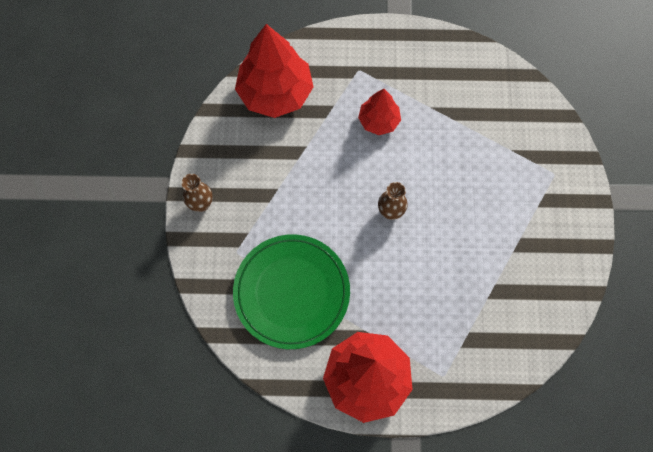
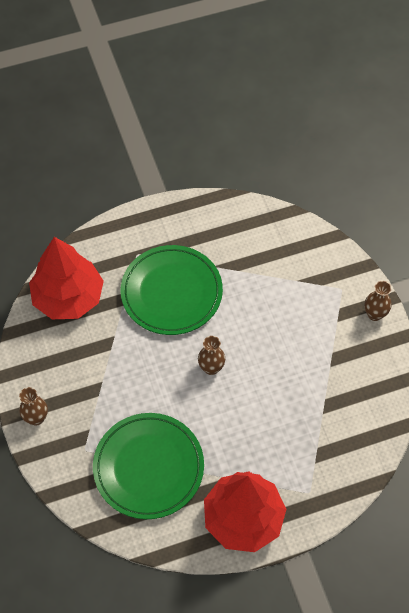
camera: 20 degrees left, 10 degrees down
(378, 121) = (171, 292): red tree -> green plate
(580, 212) = (374, 314): none -> brown vase

